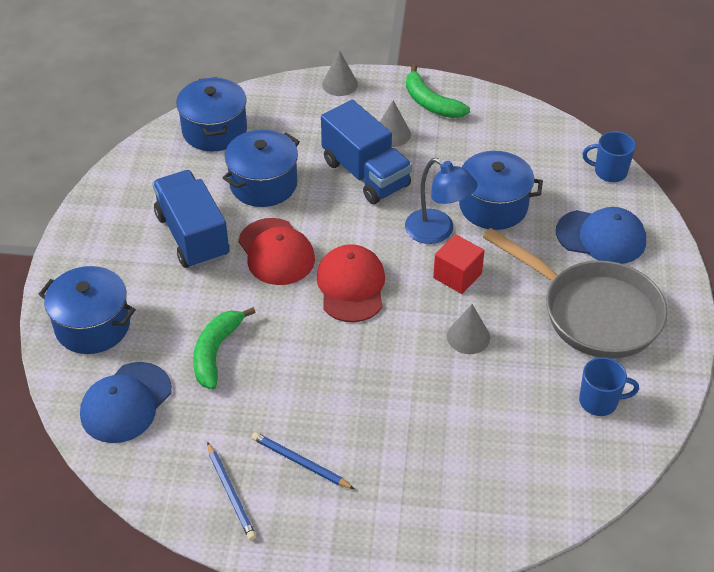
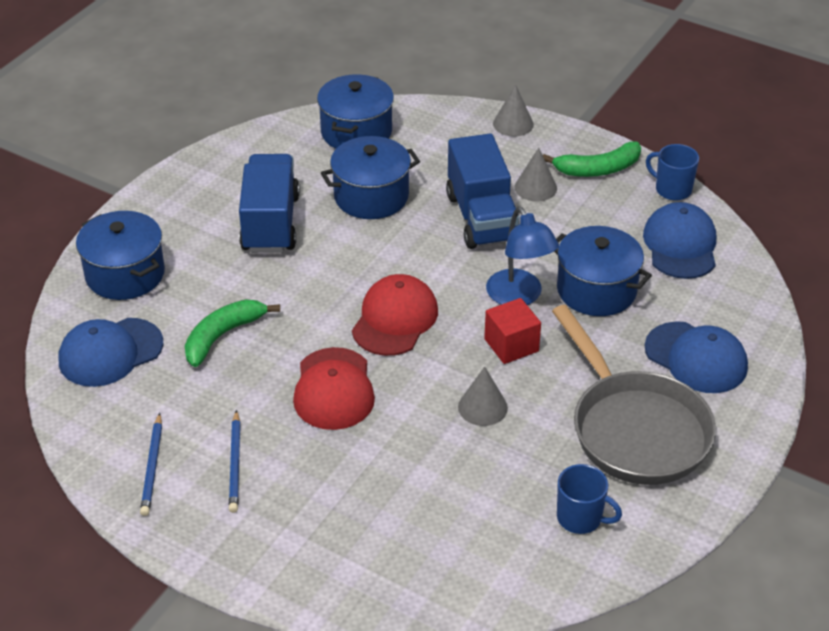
camera: 25 degrees right, 5 degrees down
(276, 252) = (341, 263): red cap -> red cap (333, 389)
(300, 462) = (235, 464): blue pencil -> blue pencil turned 150 degrees counterclockwise
(431, 103) = (598, 169): green banana -> green banana turned 90 degrees counterclockwise
(532, 147) = (680, 245): none -> blue cap
(609, 172) = (751, 295): blue mug -> blue mug (672, 189)

